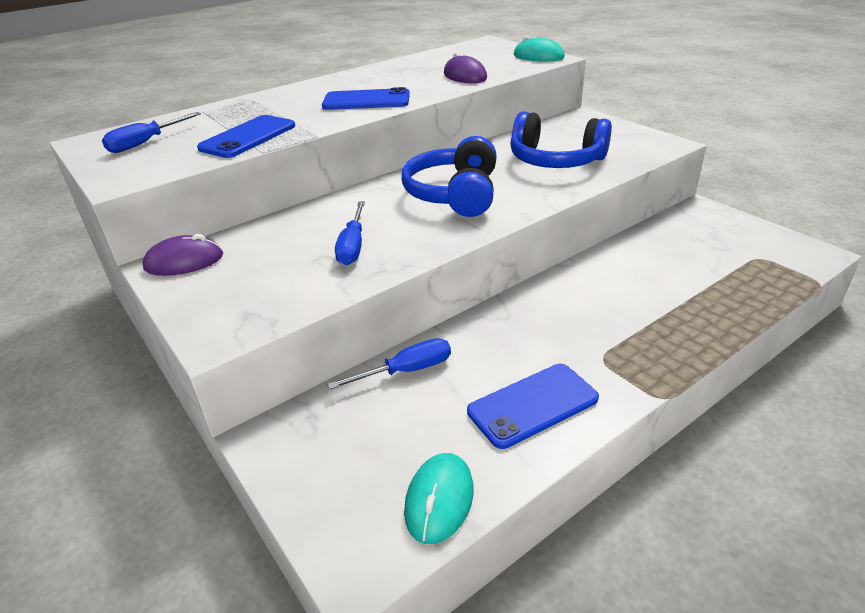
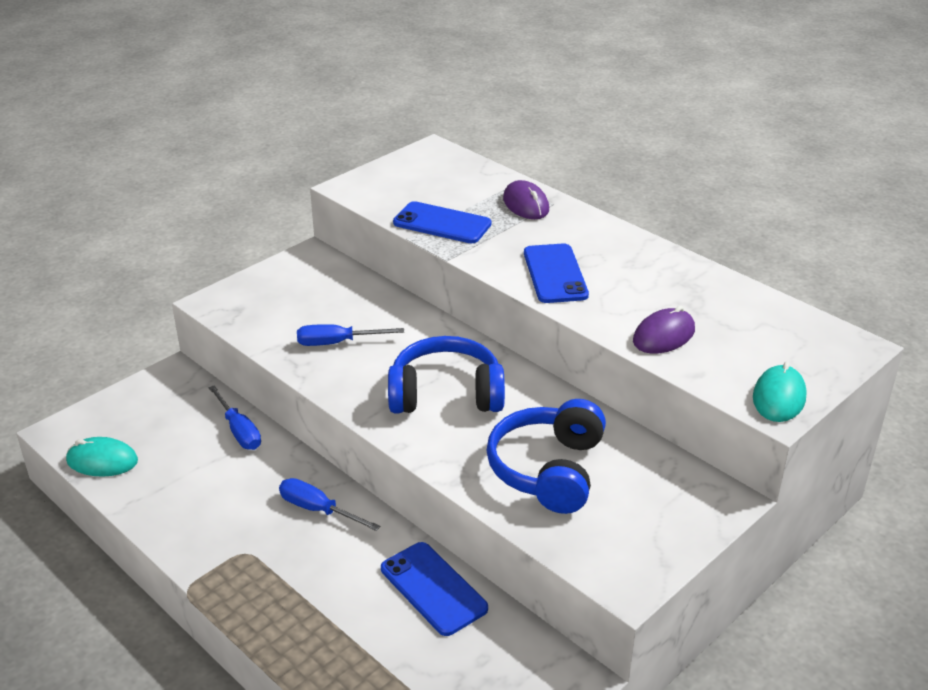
camera: 80 degrees right, 0 degrees up
(146, 143) = (428, 177): blue screwdriver -> blue screwdriver (318, 510)
(184, 261) = (316, 263): purple mouse -> purple mouse (526, 204)
(532, 405) = (188, 506): blue phone -> blue phone (433, 588)

